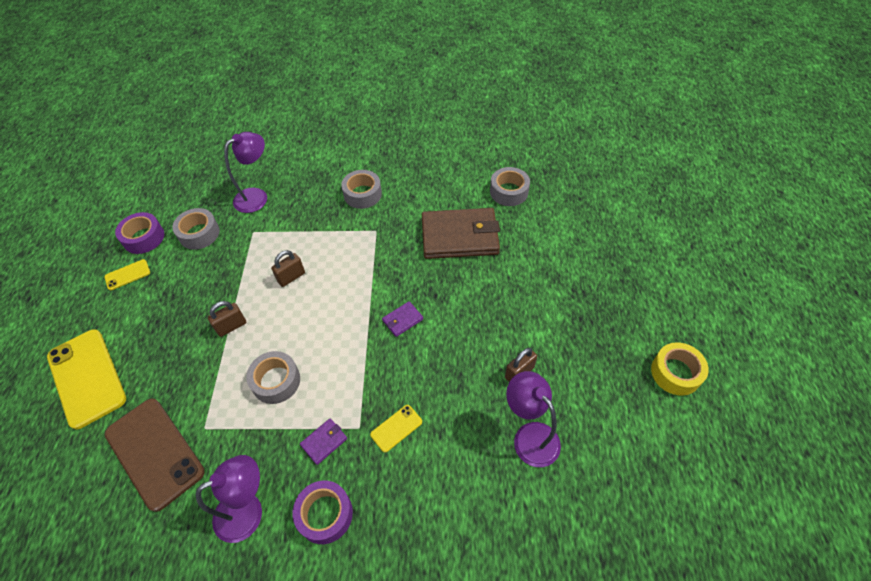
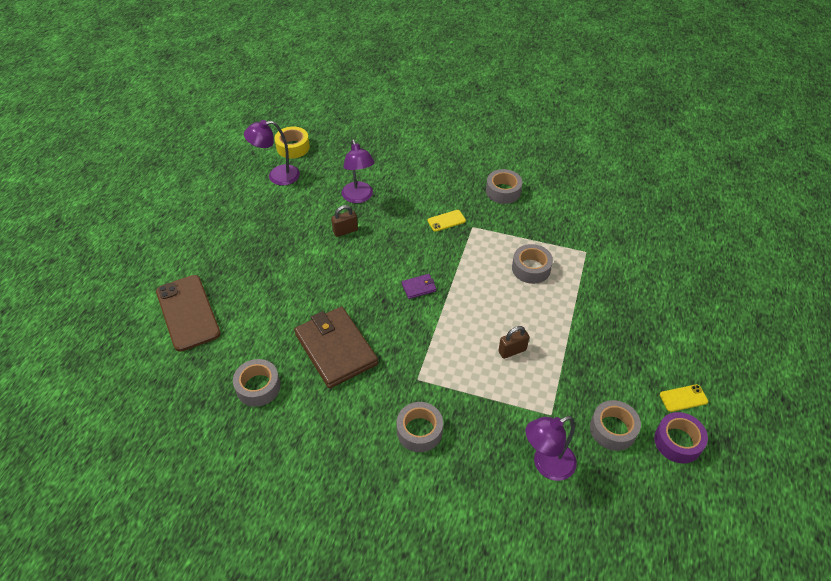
camera: 165 degrees left, 5 degrees down
(86, 377) = (691, 308): yellow phone -> none
(155, 452) = (621, 246): brown phone -> brown phone (187, 312)
(231, 326) = (569, 319): brown padlock -> none
(248, 511) = (551, 203): purple lamp -> purple lamp (277, 176)
(324, 442) = (498, 225): purple wallet -> none
(325, 514) = (503, 191): purple tape -> grey tape
(460, 236) = (336, 349): brown wallet -> brown wallet turned 45 degrees clockwise
(675, 373) = (237, 206): yellow tape -> yellow tape (293, 147)

